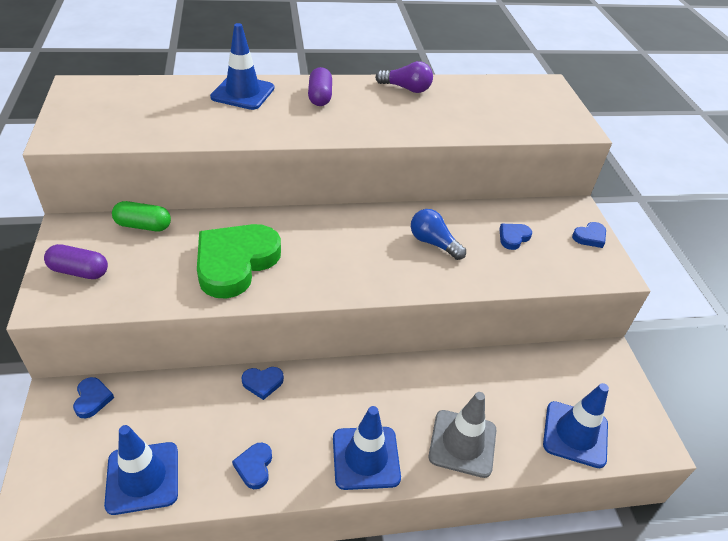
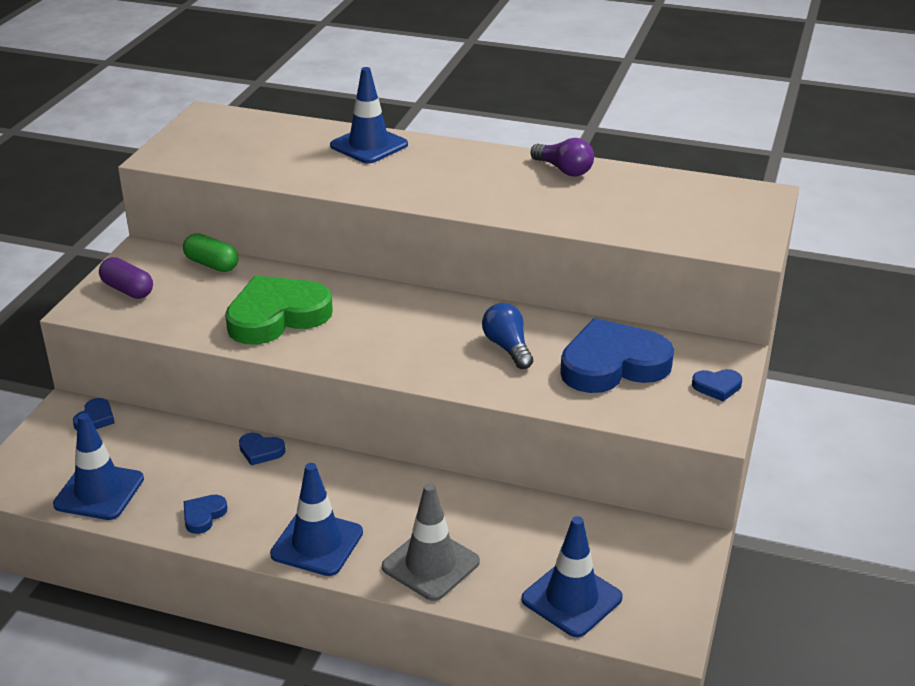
camera: 30 degrees right, 10 degrees down
(320, 97) = (451, 162): purple capsule -> none
(513, 237) = (613, 364): blue heart -> blue heart, size x2.37

